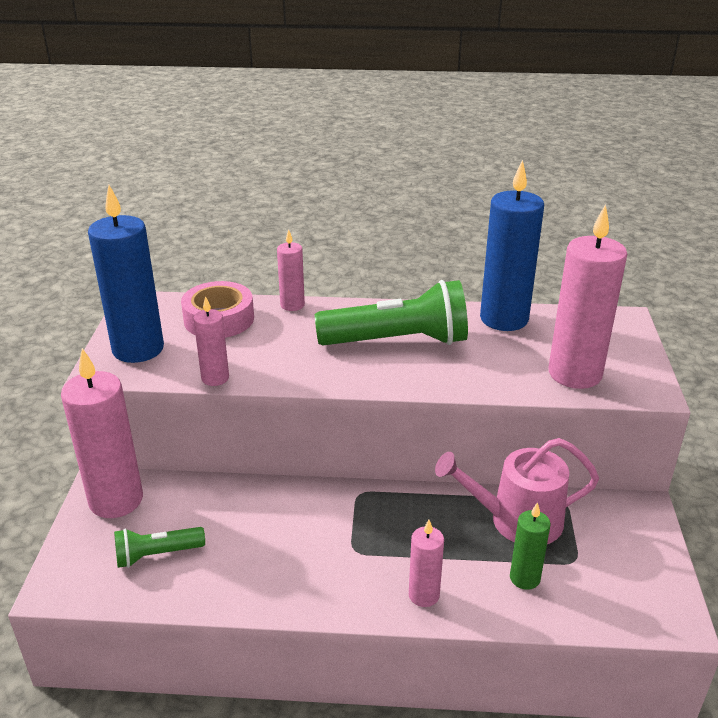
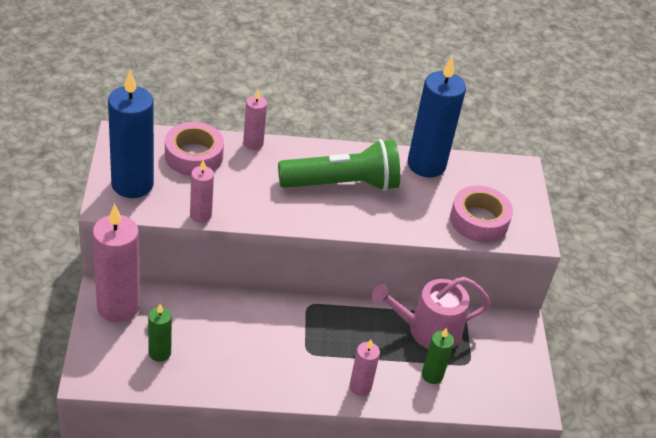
camera: 10 degrees left, 10 degrees up
(157, 555) = (159, 353): green flashlight -> green candle
(575, 374) = (479, 220): pink candle -> pink tape

